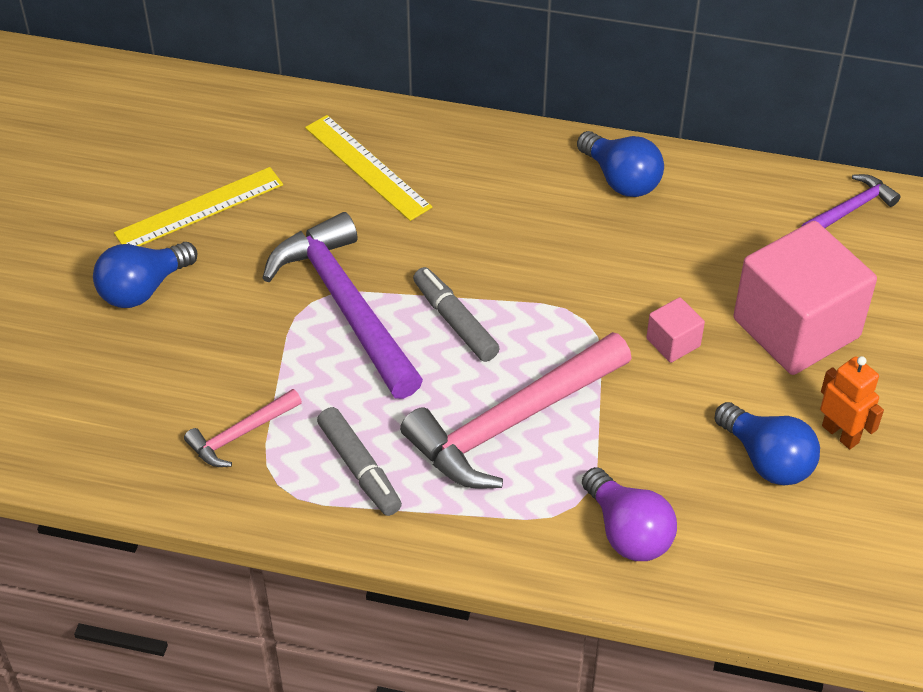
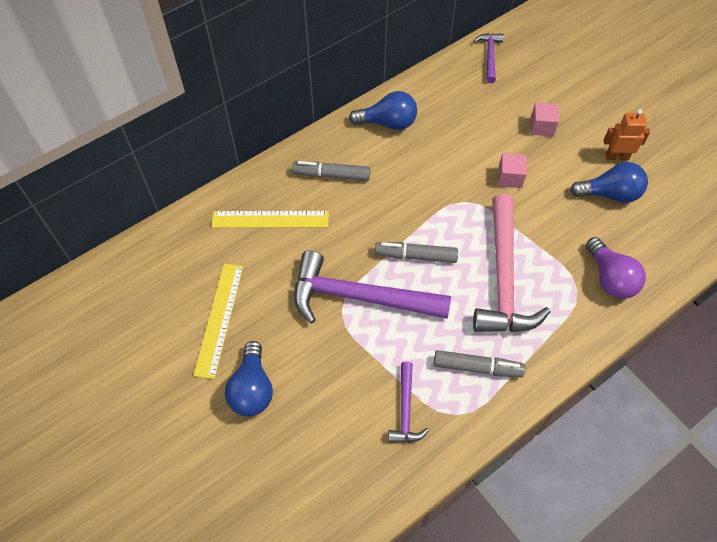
camera: 50 degrees left, 10 degrees up
(240, 434) = (405, 410): pink hammer -> purple hammer
(485, 179) = (332, 175): none -> grey marker
(628, 532) = (610, 278): purple light bulb -> purple light bulb turned 60 degrees clockwise
(796, 328) = (542, 127): pink cube -> pink cube, size x0.43

